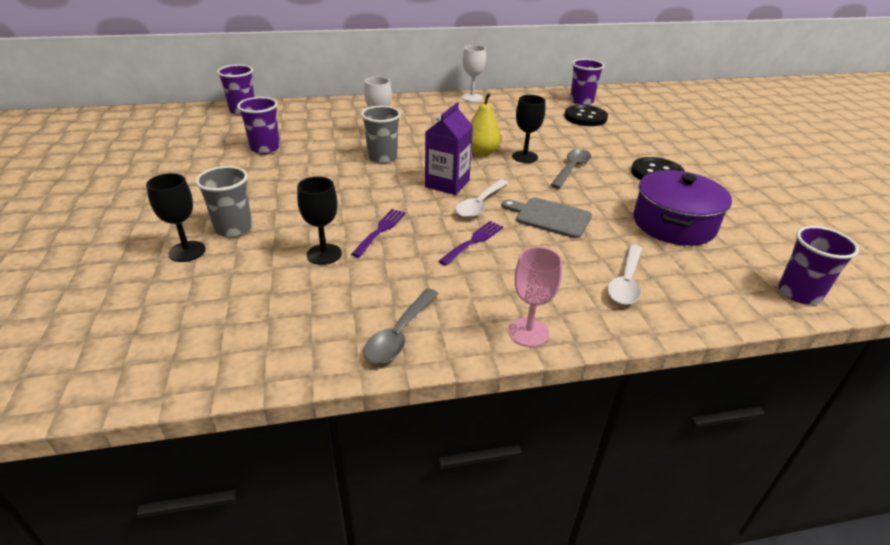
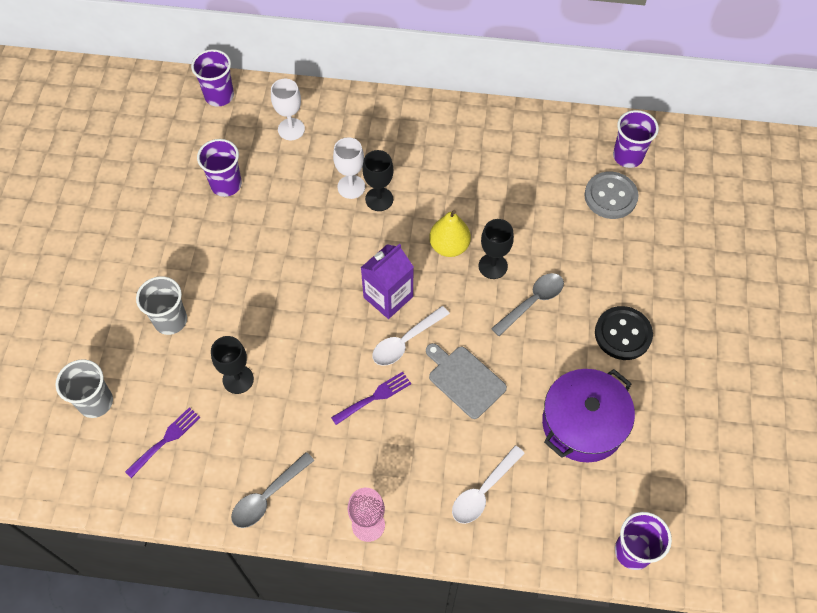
camera: 20 degrees right, 25 degrees up
(187, 251) = (127, 344): black goblet -> black goblet (379, 199)
(380, 230) = (297, 358): purple fork -> purple fork (165, 440)
(382, 157) = (340, 231): grey cup -> grey cup (95, 402)
(472, 97) = (493, 117): white goblet -> white goblet (291, 129)
(585, 117) = (610, 196): black button -> grey button

